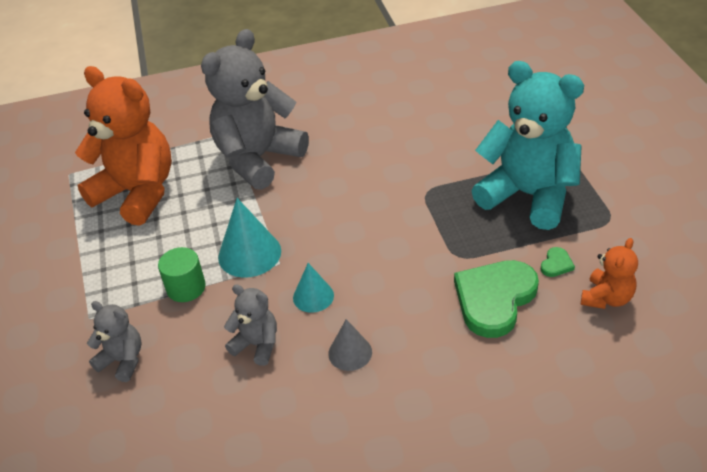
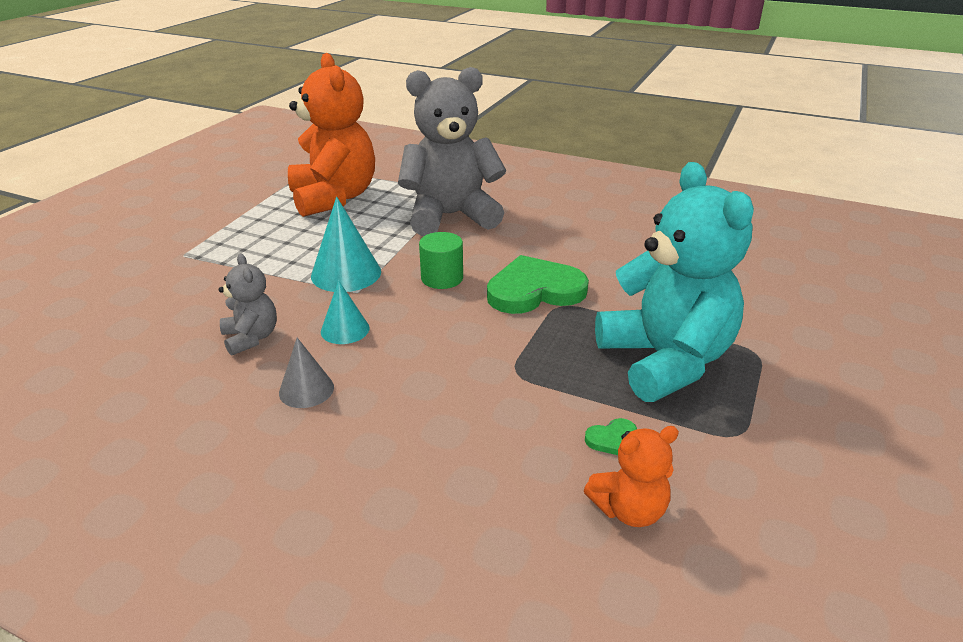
camera: 35 degrees right, 10 degrees down
(123, 361) = (156, 293): grey teddy bear -> none
(186, 288) = (268, 271): green cylinder -> green cylinder (442, 278)
(494, 299) = (499, 430): green heart -> green heart (534, 290)

